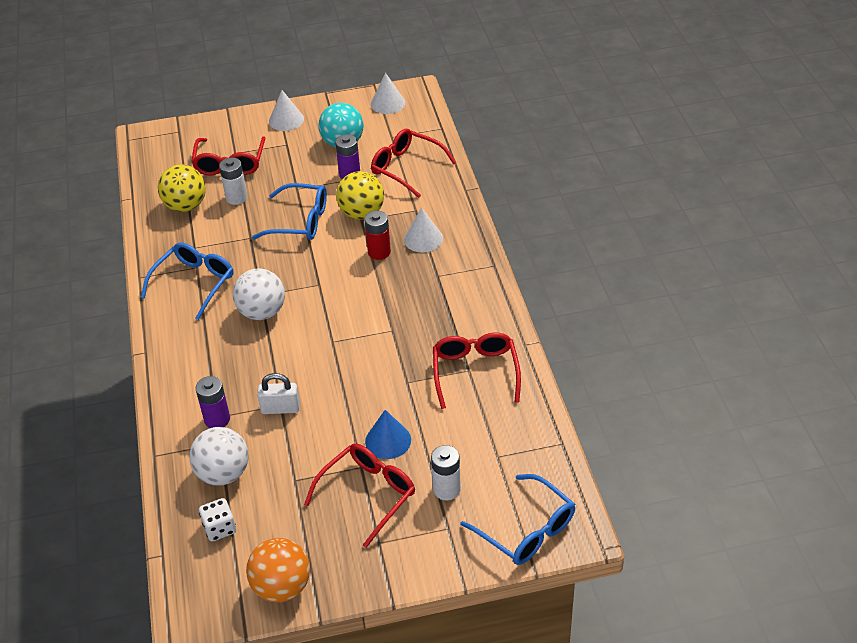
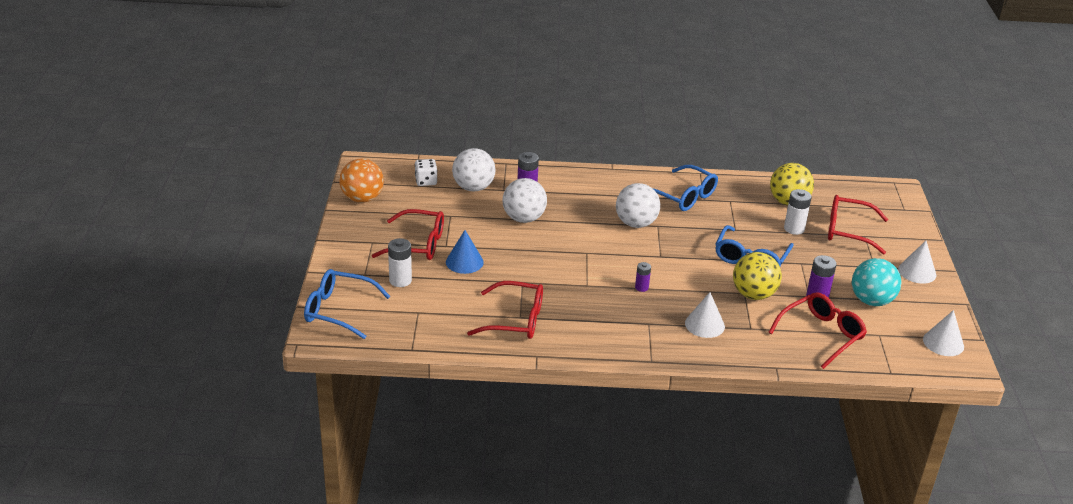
camera: 100 degrees right, 10 degrees down
(280, 408) = (524, 218): white padlock -> white ball
(368, 494) = (417, 244): red glasses -> red glasses turned 45 degrees counterclockwise
(379, 252) = (693, 295): red battery -> none
(380, 289) = (641, 287): none -> purple battery
(526, 530) = (338, 310): blue glasses -> blue glasses turned 45 degrees clockwise

